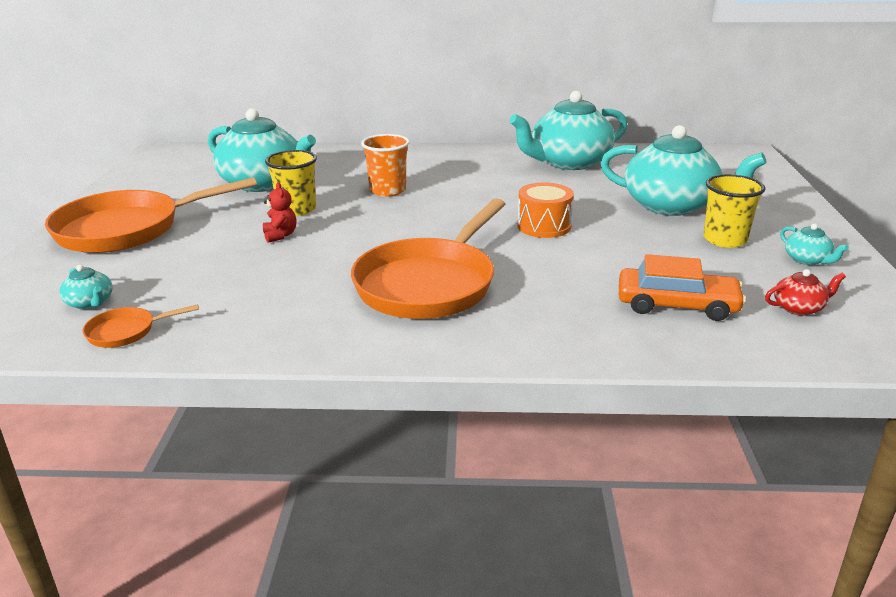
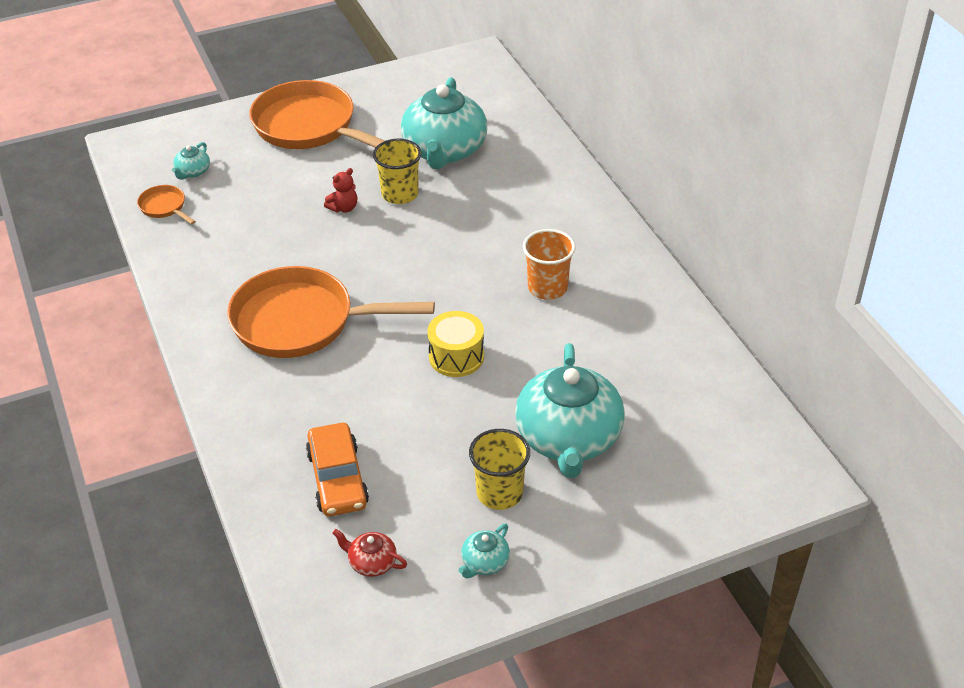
camera: 65 degrees right, 15 degrees up
(388, 190) = (477, 230): orange cup -> orange cup (547, 288)
(544, 226) = (456, 357): orange drum -> yellow drum
(568, 162) = (647, 331): turquoise teapot -> none
(799, 308) = (371, 562): red teapot -> red teapot turned 150 degrees clockwise

